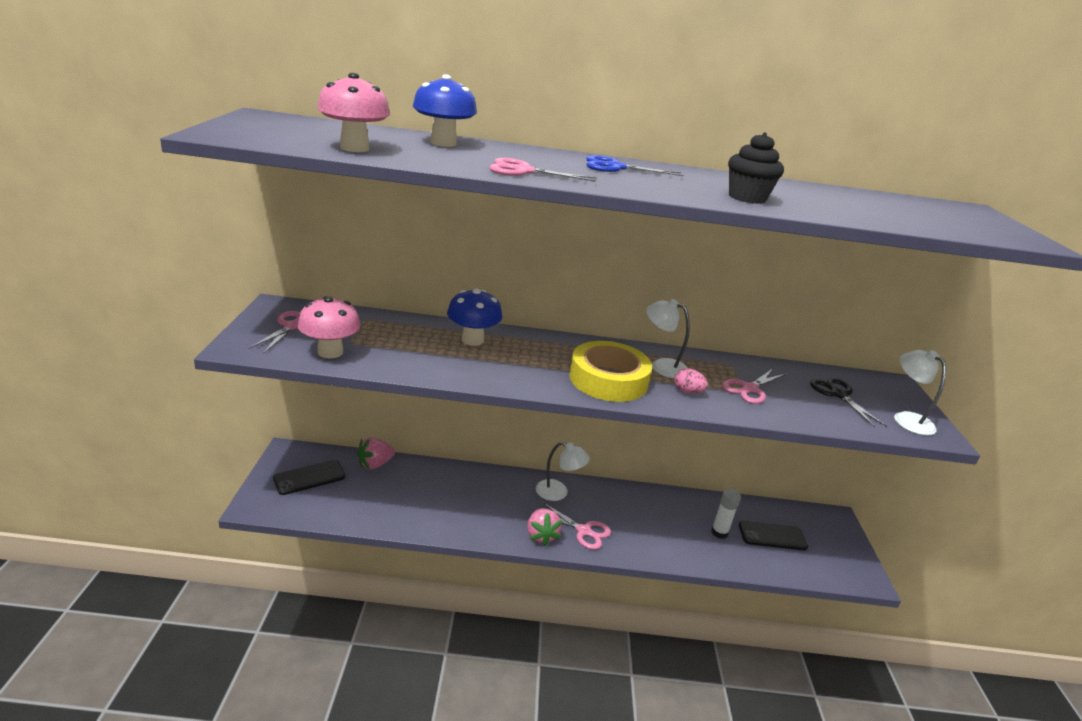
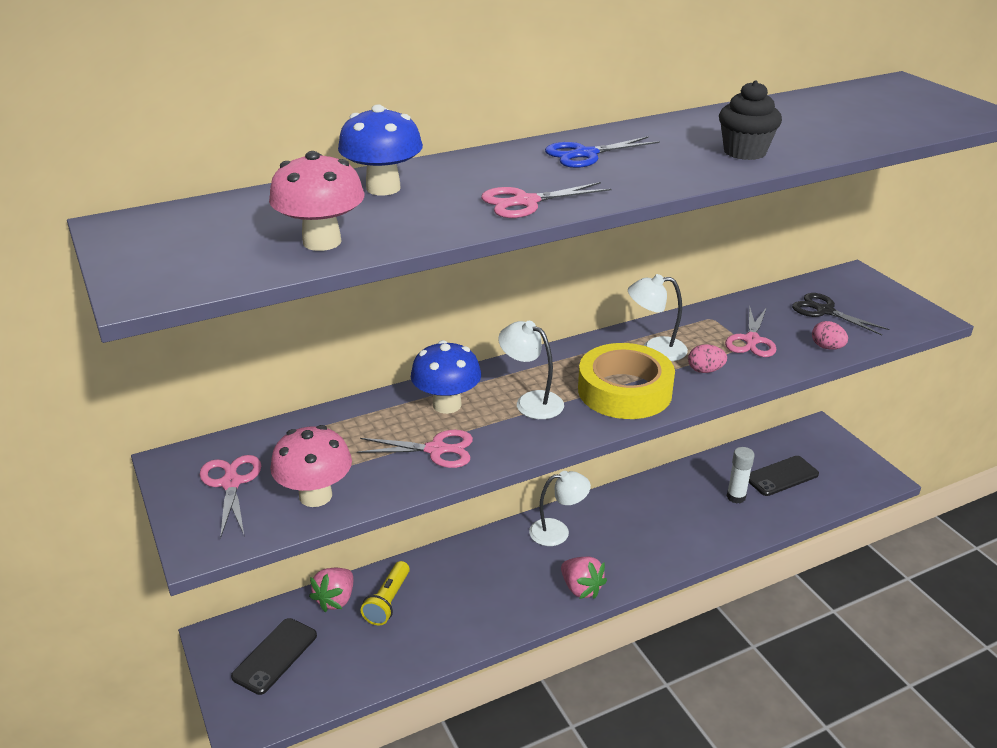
camera: 25 degrees left, 5 degrees up
(405, 480) = (387, 601): none -> yellow flashlight
(583, 531) = (616, 561): pink scissors -> pink scissors (436, 450)
(813, 417) = (827, 347): none -> pink egg
(907, 419) = (895, 313): white lamp -> white lamp (531, 401)

